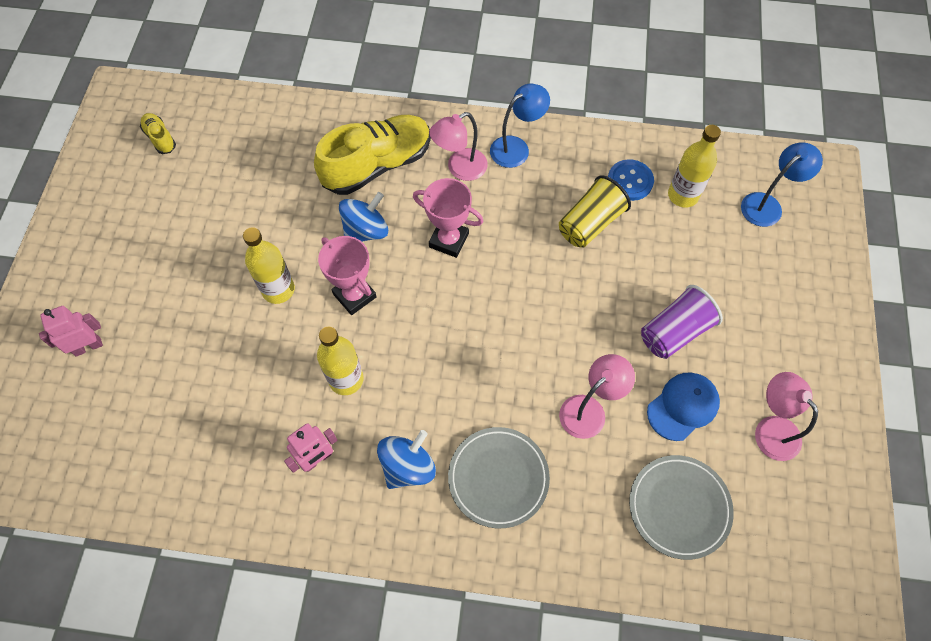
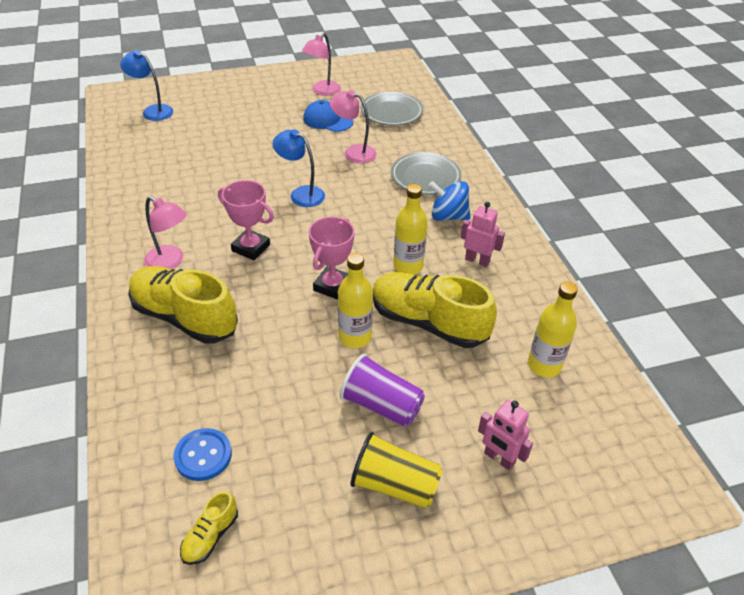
camera: 115 degrees left, 20 degrees down
(259, 362) = (428, 322): none -> yellow shoe
(366, 231) = (264, 301): blue spinning top -> none
(449, 240) = (251, 248): pink trophy -> pink trophy turned 60 degrees counterclockwise
(516, 147) = (134, 234): blue lamp -> blue lamp (301, 194)
(590, 223) = (201, 180): yellow cup -> yellow cup (395, 485)
(630, 181) = (152, 170): blue button -> blue button (203, 455)
(674, 332) = (276, 131): purple cup -> purple cup (381, 405)
(683, 195) = (157, 144): yellow bottle -> yellow bottle (544, 365)

